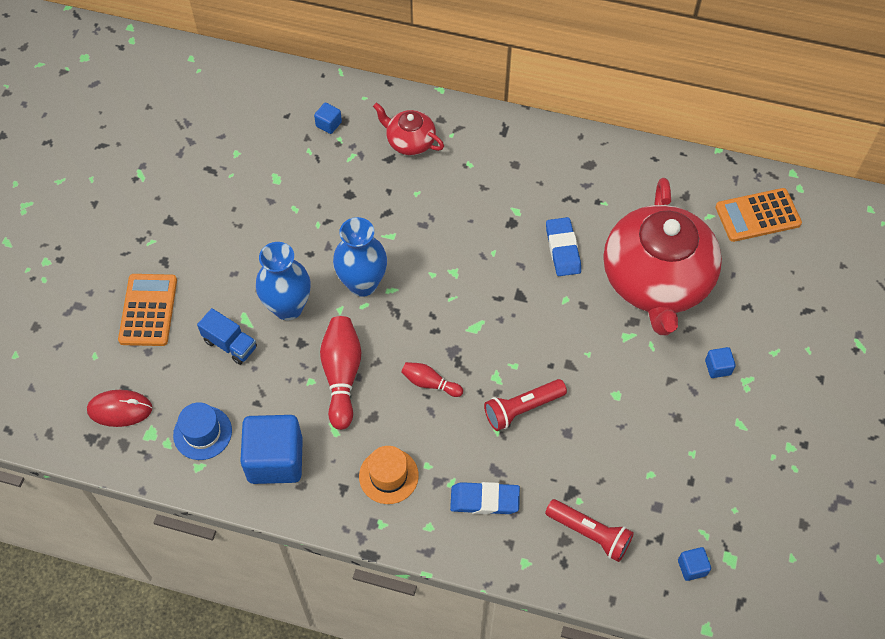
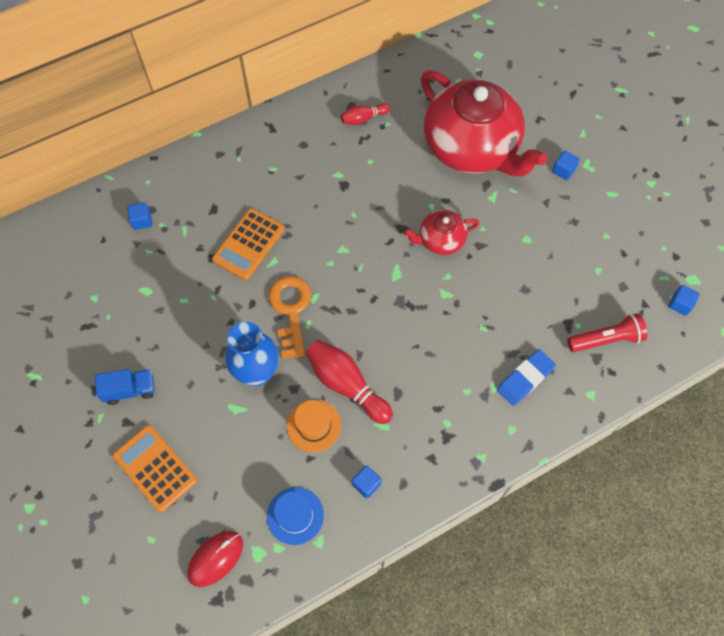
camera: 45 degrees left, 5 degrees up
(230, 344) = (244, 436): blue truck -> blue truck (130, 390)
(275, 460) = (366, 484): blue cube -> blue cube, size x0.44
(362, 284) = (291, 310): blue vase -> orange key
(388, 476) = (451, 421): orange hat -> orange hat (314, 425)
(410, 141) = (215, 186): red teapot -> red teapot (440, 240)
(430, 383) = (409, 336): red bowling pin -> red bowling pin (363, 119)
(522, 409) = (483, 299): red flashlight -> none
(562, 249) = (394, 175): blue eraser -> none
(757, 215) = (484, 58): orange calculator -> orange calculator (248, 244)

